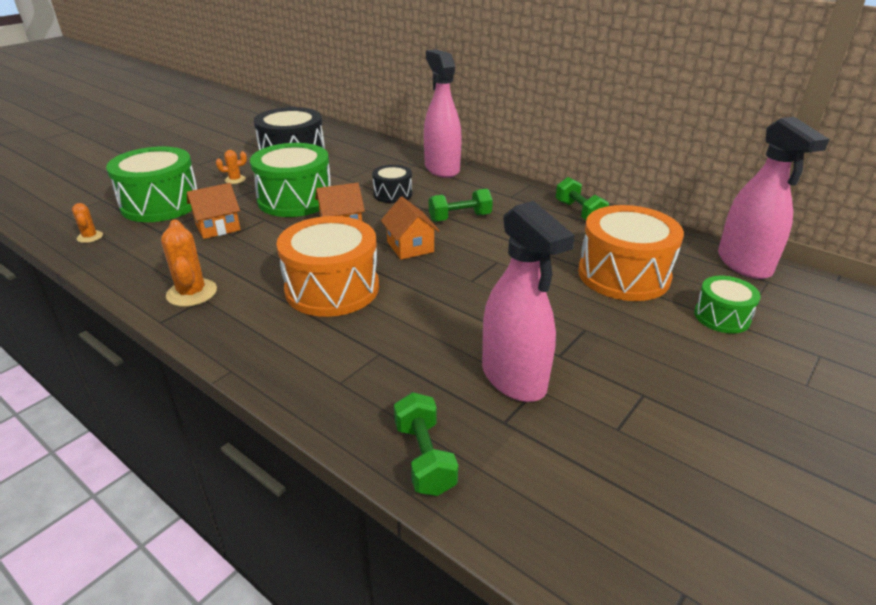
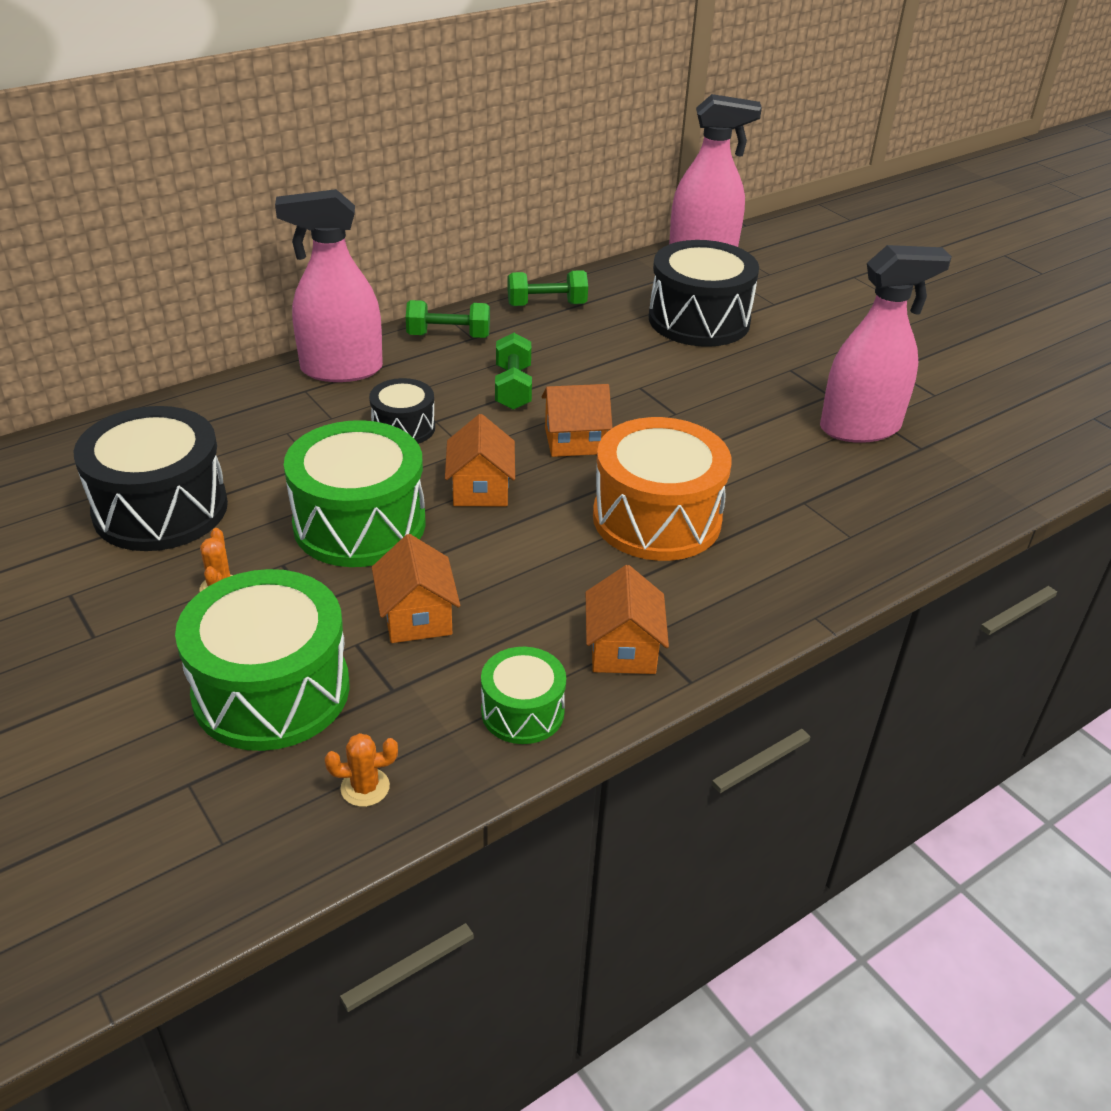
camera: 75 degrees left, 5 degrees up
(192, 293) = (623, 649): orange cactus -> orange house
(424, 458) = (965, 501): green dumbbell -> green dumbbell (448, 336)
(623, 275) = (699, 320): orange drum -> black drum
(722, 317) = (788, 296): green drum -> green drum (522, 712)

